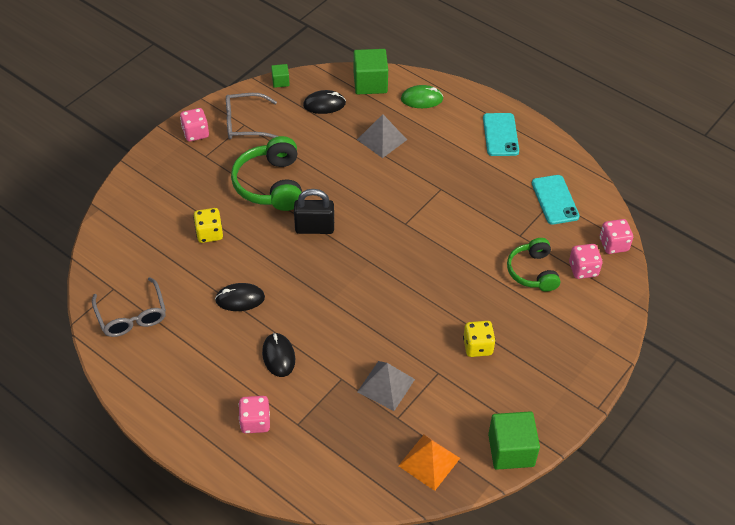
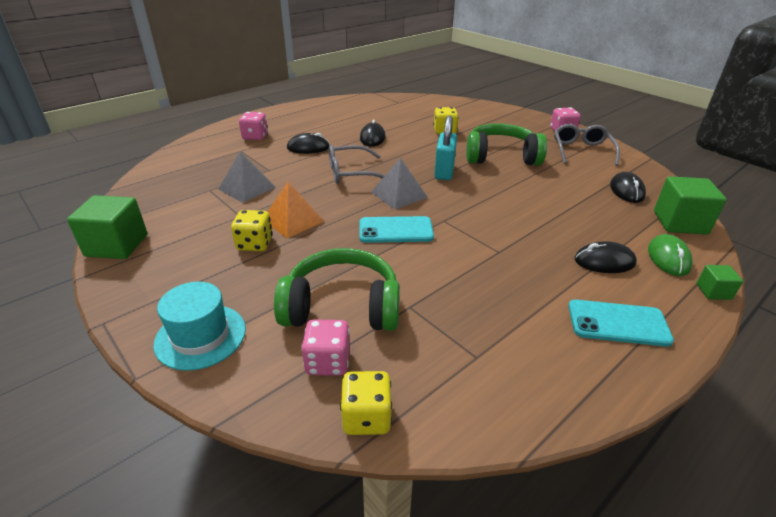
camera: 100 degrees right, 15 degrees down
(132, 315) = (372, 106): grey glasses -> grey glasses (351, 173)
(280, 81) = (652, 170): green cube -> green cube (713, 291)
(314, 228) = (444, 172): black padlock -> turquoise padlock
(382, 139) = (579, 220): grey pyramid -> grey pyramid (399, 194)
(429, 462) = (152, 199): orange pyramid -> orange pyramid (293, 220)
(436, 132) = (604, 261): none -> black mouse
(532, 272) = (342, 306): green headphones -> green headphones, size x1.50
(555, 200) = (477, 360): turquoise phone -> turquoise phone (395, 230)
(587, 343) = (200, 336): none -> turquoise hat
(613, 244) = (366, 417): pink dice -> yellow dice

